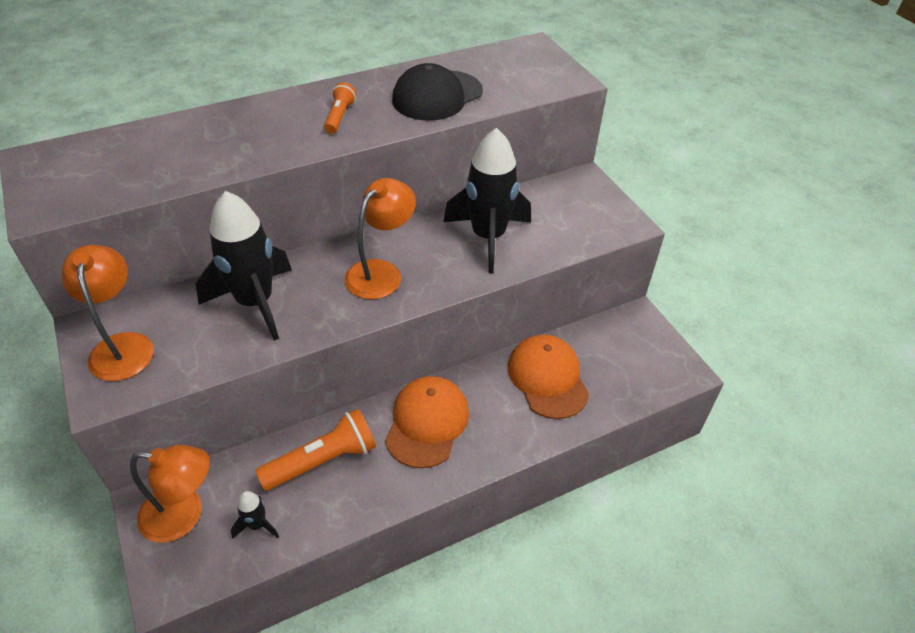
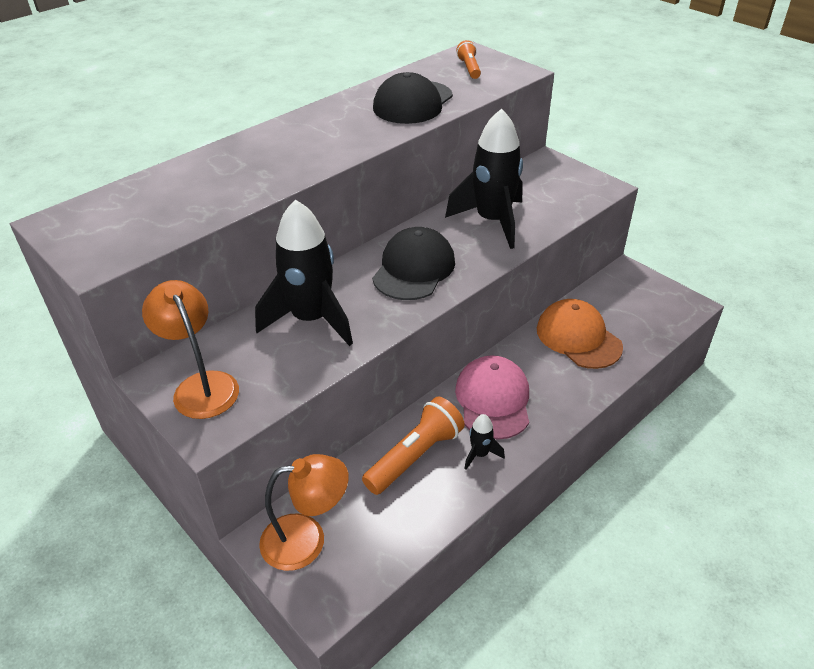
camera: 15 degrees left, 5 degrees down
(257, 525) = (383, 527): black rocket -> black rocket (480, 454)
(339, 116) = (336, 134): orange flashlight -> orange flashlight (469, 68)
(381, 272) = (414, 269): orange lamp -> black cap
(427, 423) = (493, 400): orange cap -> pink cap

